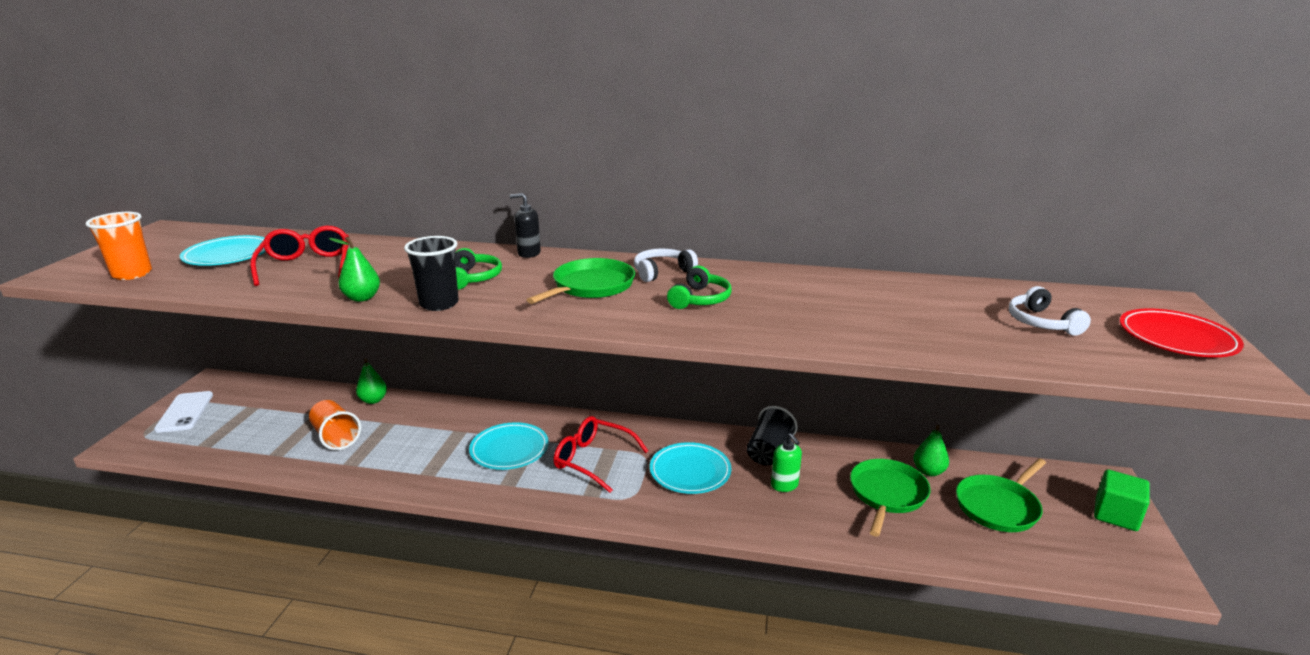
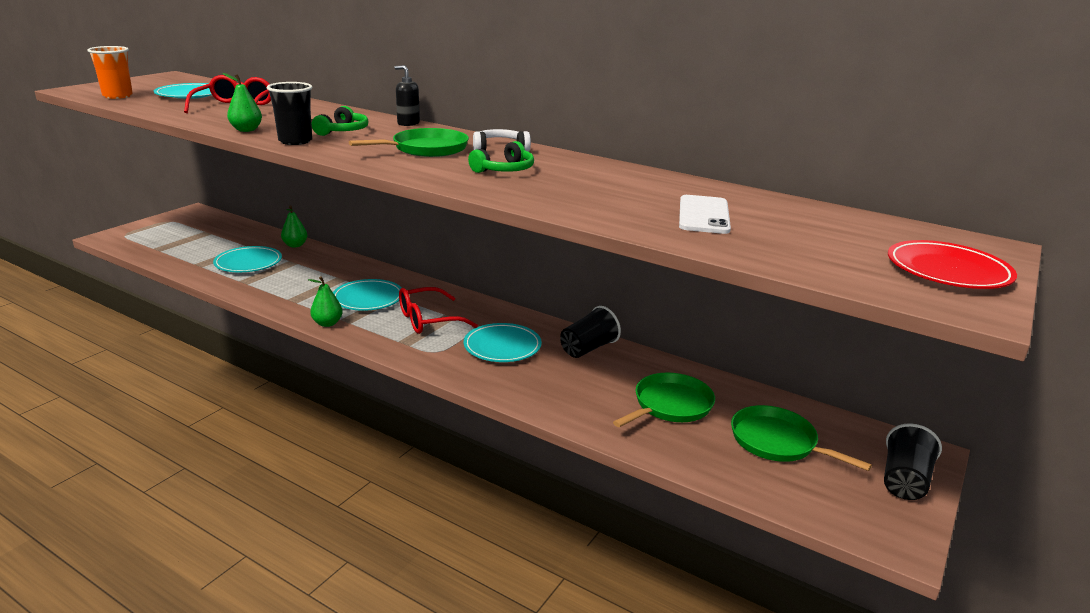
camera: 20 degrees right, 0 degrees up
(185, 412) = (161, 226): white phone -> white phone (703, 215)
(336, 437) = (248, 263): orange cup -> turquoise plate
(593, 460) = (428, 320): red glasses -> red glasses turned 75 degrees counterclockwise
(784, 485) = (578, 375): green soap dispenser -> none
(928, 471) = (731, 398): green pear -> green pear (327, 323)
(998, 506) = (777, 442): green pan -> green pan turned 60 degrees clockwise
(1041, 322) = (811, 235): white headphones -> none
(1116, 515) = (904, 481): green cube -> black cup

